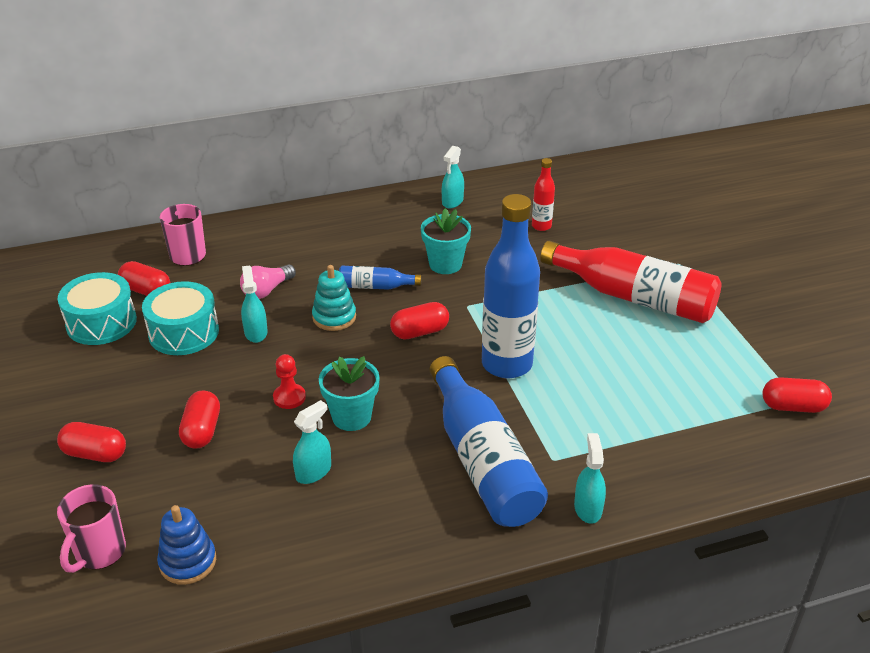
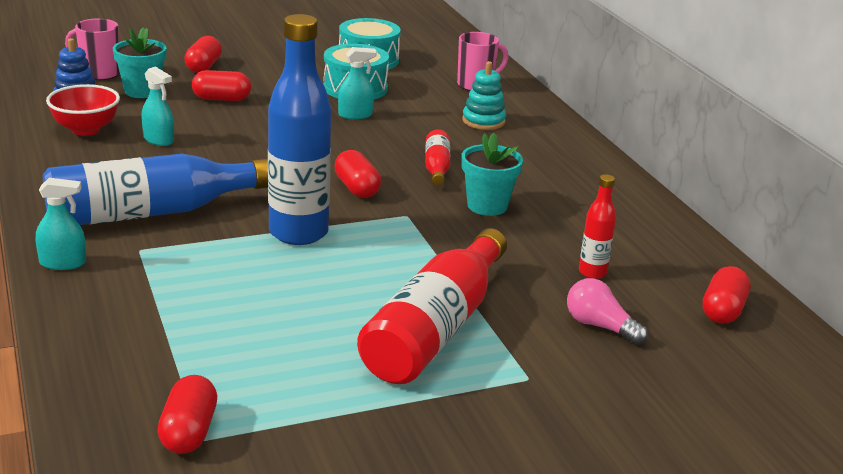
camera: 85 degrees right, 10 degrees down
(146, 291) = (416, 72): red capsule -> red capsule (723, 311)
(267, 290) = (423, 118): pink light bulb -> pink light bulb (600, 326)
(283, 538) = (86, 129): none -> red bowl
(289, 397) = (259, 130): red pawn -> none
(334, 317) = (380, 148): turquoise stacking toy -> turquoise stacking toy (483, 121)
(351, 417) = (227, 155): turquoise flower pot -> turquoise flower pot (142, 91)
(375, 286) = (437, 167): blue bottle -> red bottle
(452, 201) = (630, 215): turquoise spray bottle -> none

